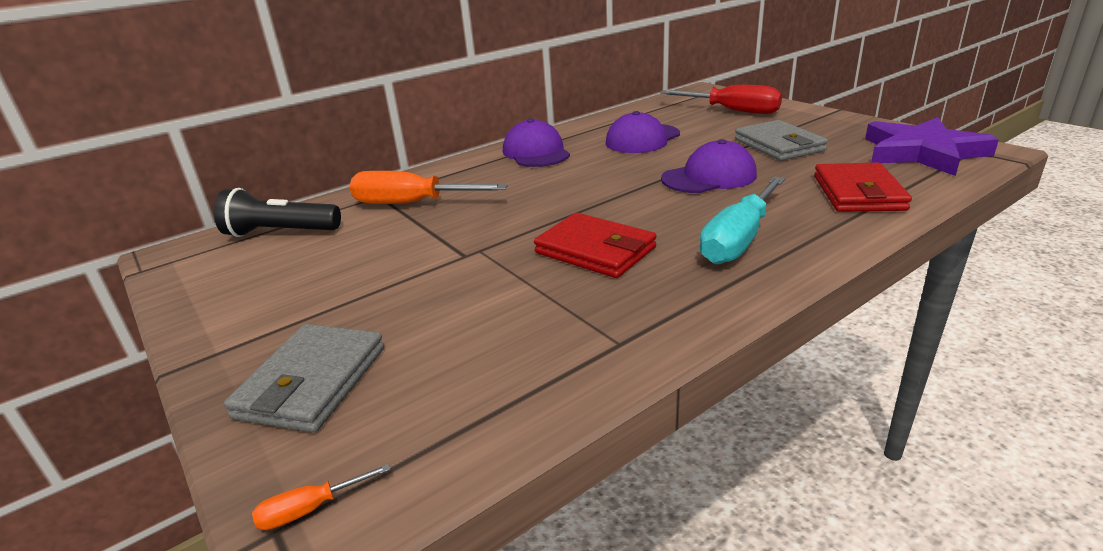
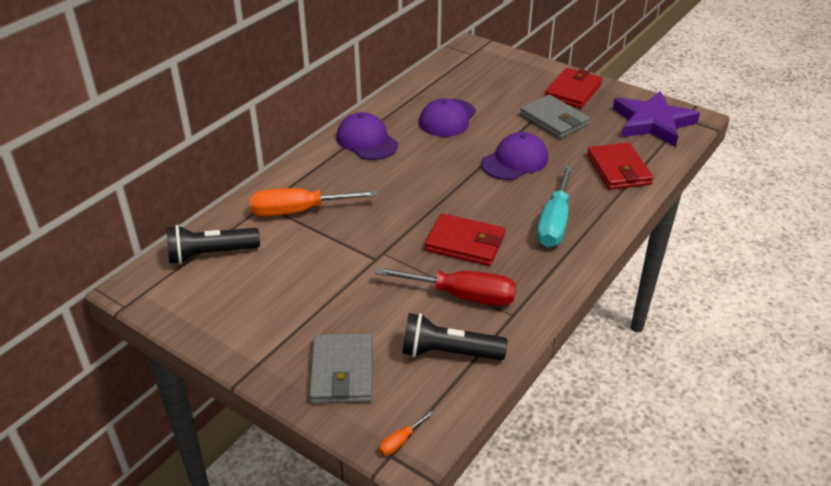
camera: 20 degrees left, 10 degrees up
(486, 381) = (448, 353): none -> black flashlight
(732, 111) = (506, 76): red screwdriver -> red screwdriver (462, 296)
(814, 124) = (573, 91): none -> red wallet

